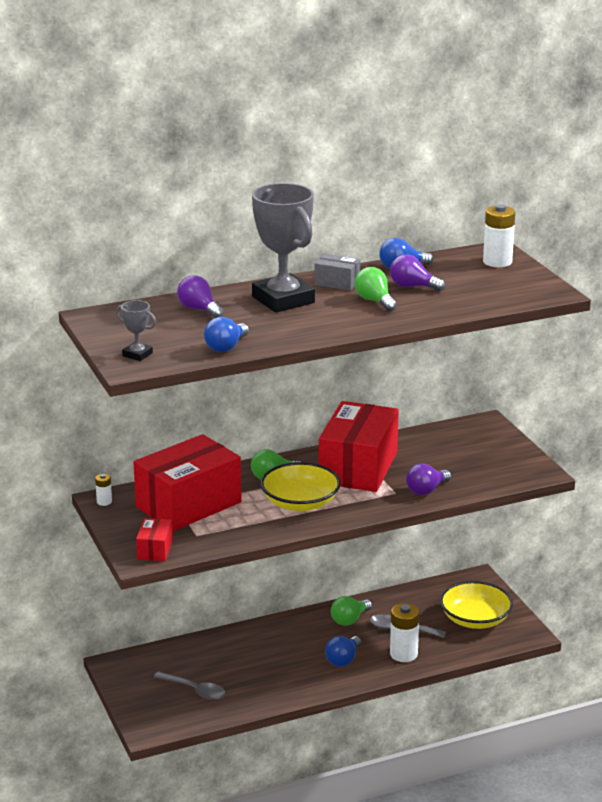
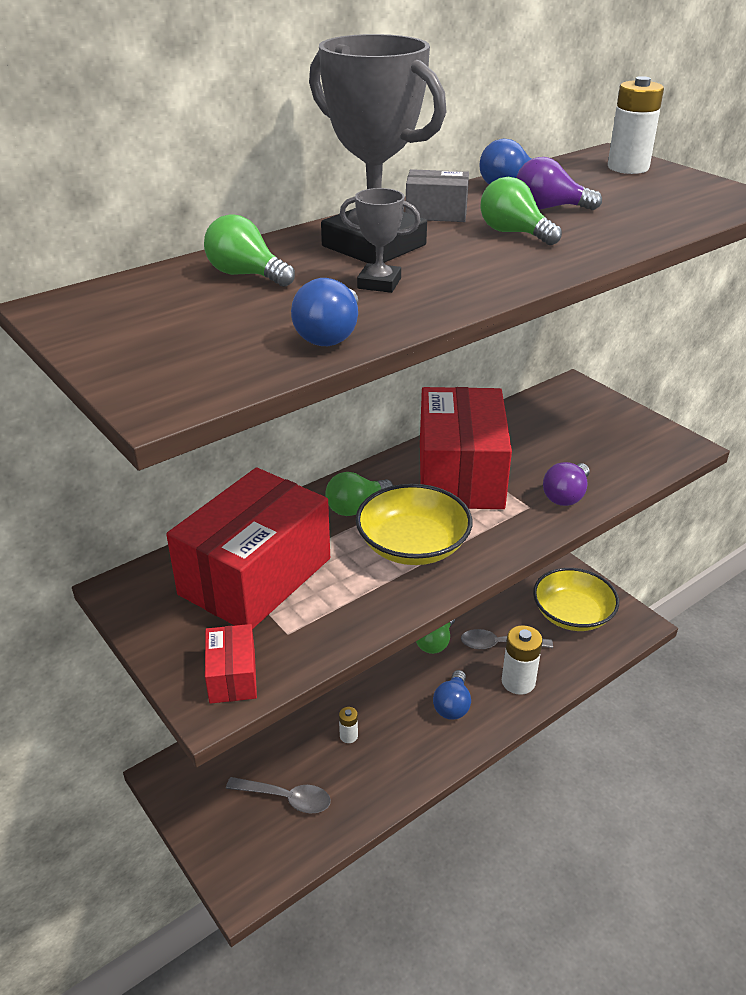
camera: 15 degrees left, 10 degrees up
(104, 502) = (126, 593): white battery -> white battery (348, 736)
(137, 354) = (170, 371): grey trophy -> grey trophy (379, 283)
(199, 309) = (246, 275): purple light bulb -> green light bulb

